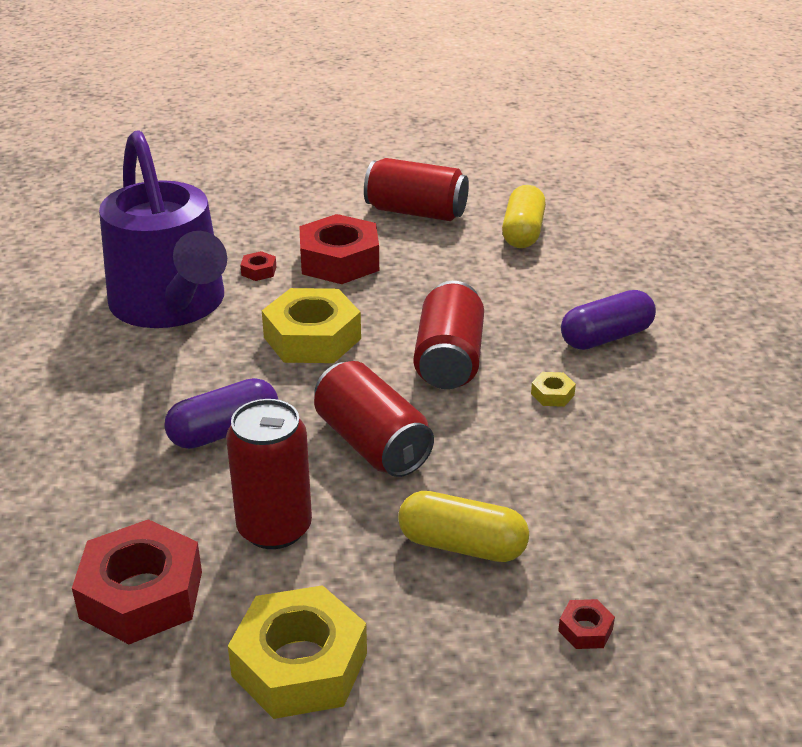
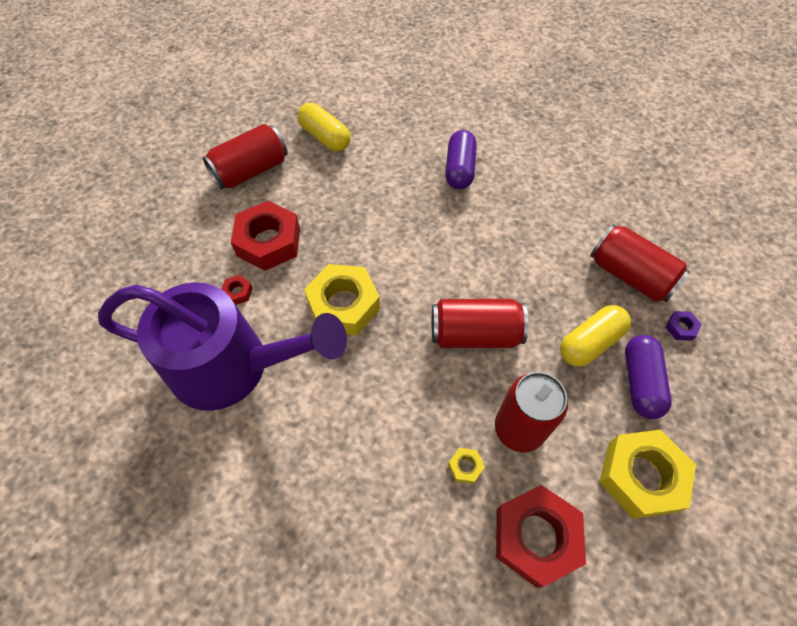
camera: 55 degrees left, 25 degrees up
(224, 432) = (405, 408): purple capsule -> purple capsule (640, 382)
(449, 360) = (423, 250): red can -> red can (630, 275)
(552, 394) = (492, 224): yellow nut -> yellow nut (465, 467)
(585, 630) = (681, 328): red nut -> purple nut

